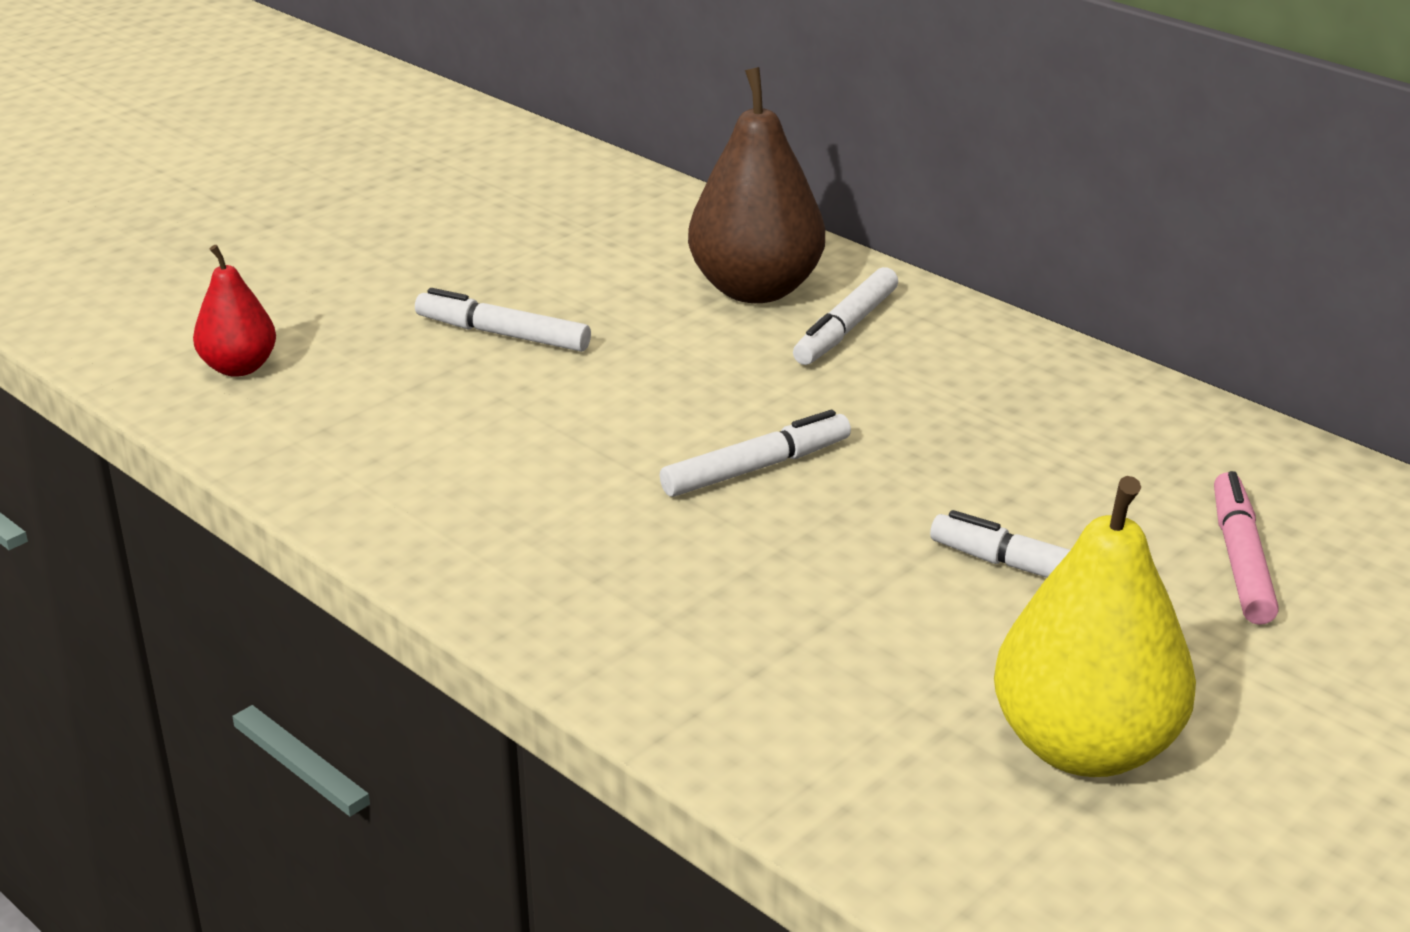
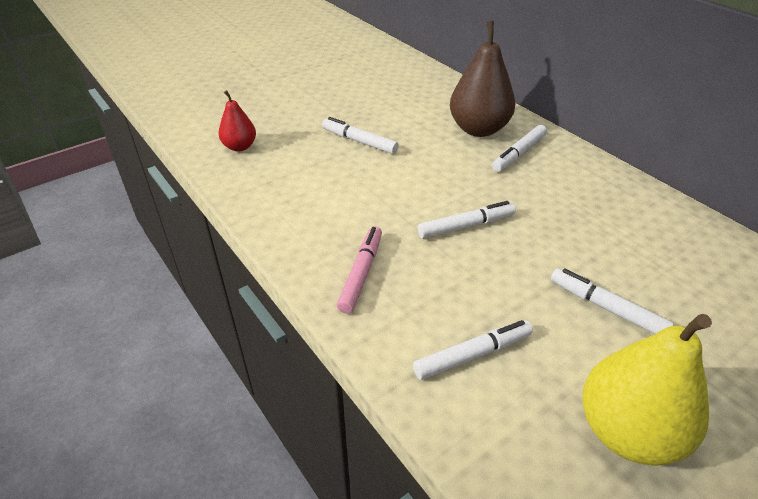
camera: 10 degrees right, 10 degrees up
(800, 671) = (472, 355): none -> white marker
(1240, 559) = (719, 313): pink marker -> pink marker (361, 273)

